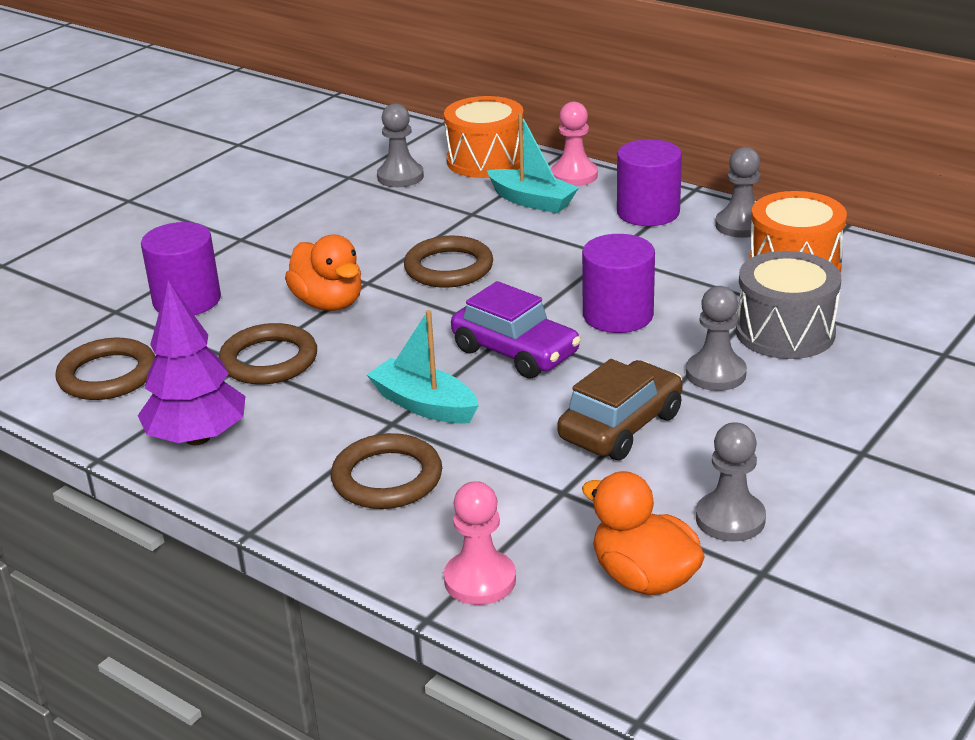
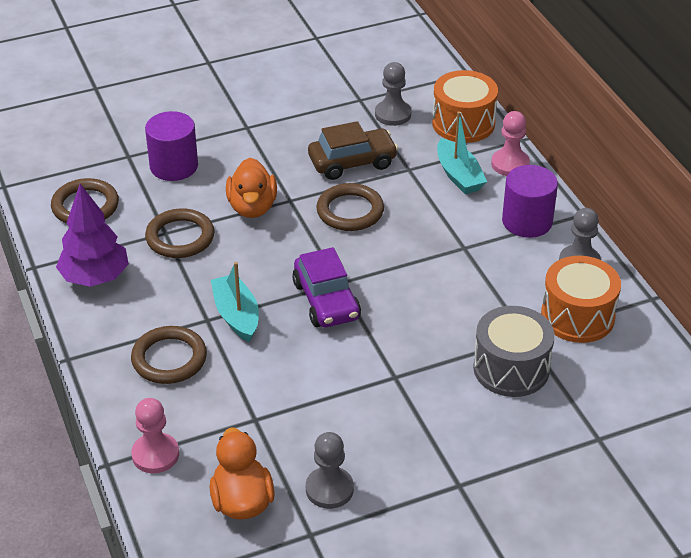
camera: 30 degrees right, 10 degrees up
(618, 315) = (417, 302): purple cylinder -> none
(621, 426) = (333, 390): brown car -> brown car (352, 162)
(716, 374) = (431, 379): grey pawn -> none

